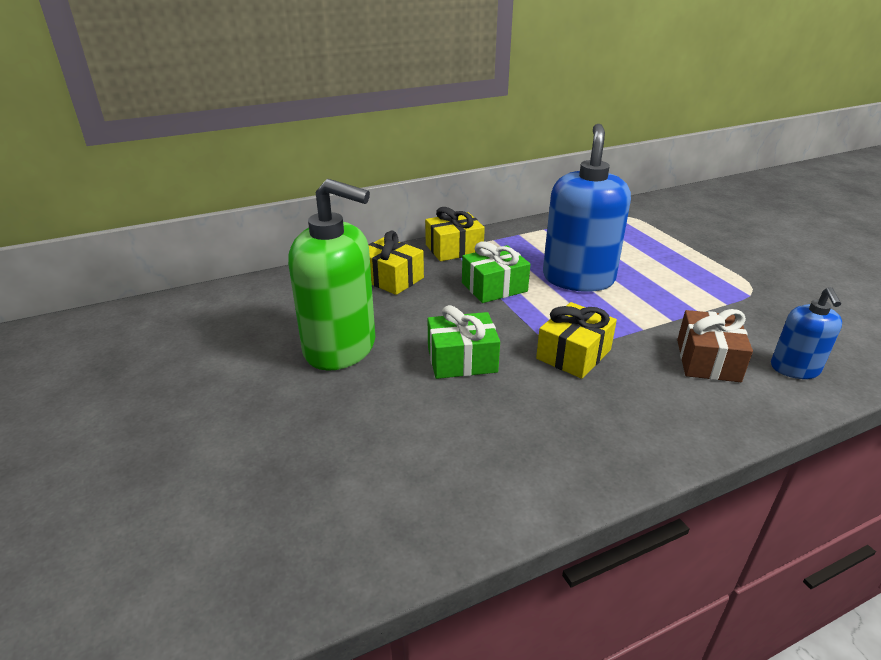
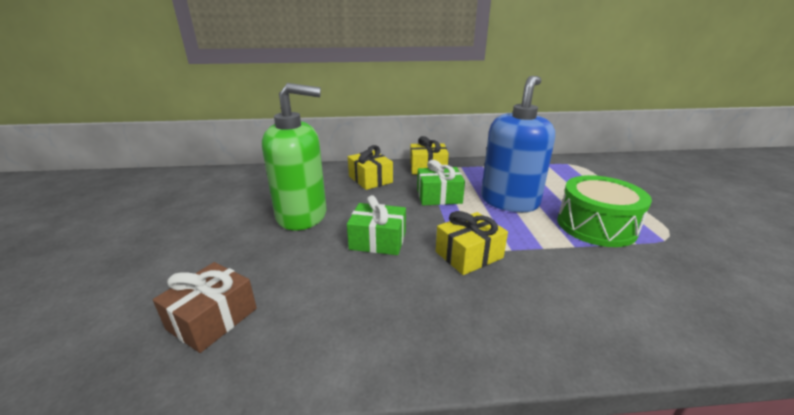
camera: 20 degrees right, 5 degrees down
(340, 348) = (302, 215): green soap dispenser -> green soap dispenser turned 45 degrees counterclockwise
(681, 291) = (596, 225): none -> green drum
(707, 360) = (591, 286): brown gift -> brown gift (212, 319)
(794, 369) = (683, 314): blue soap dispenser -> none

